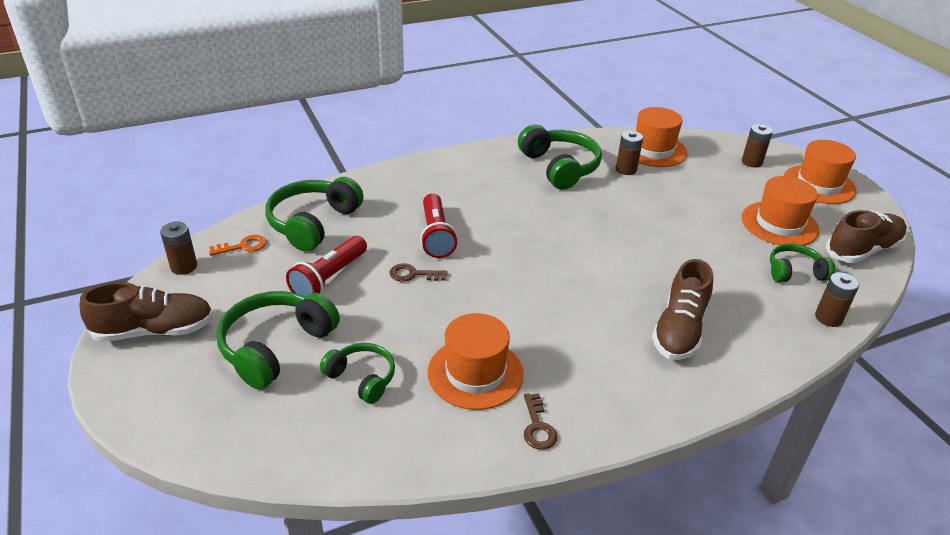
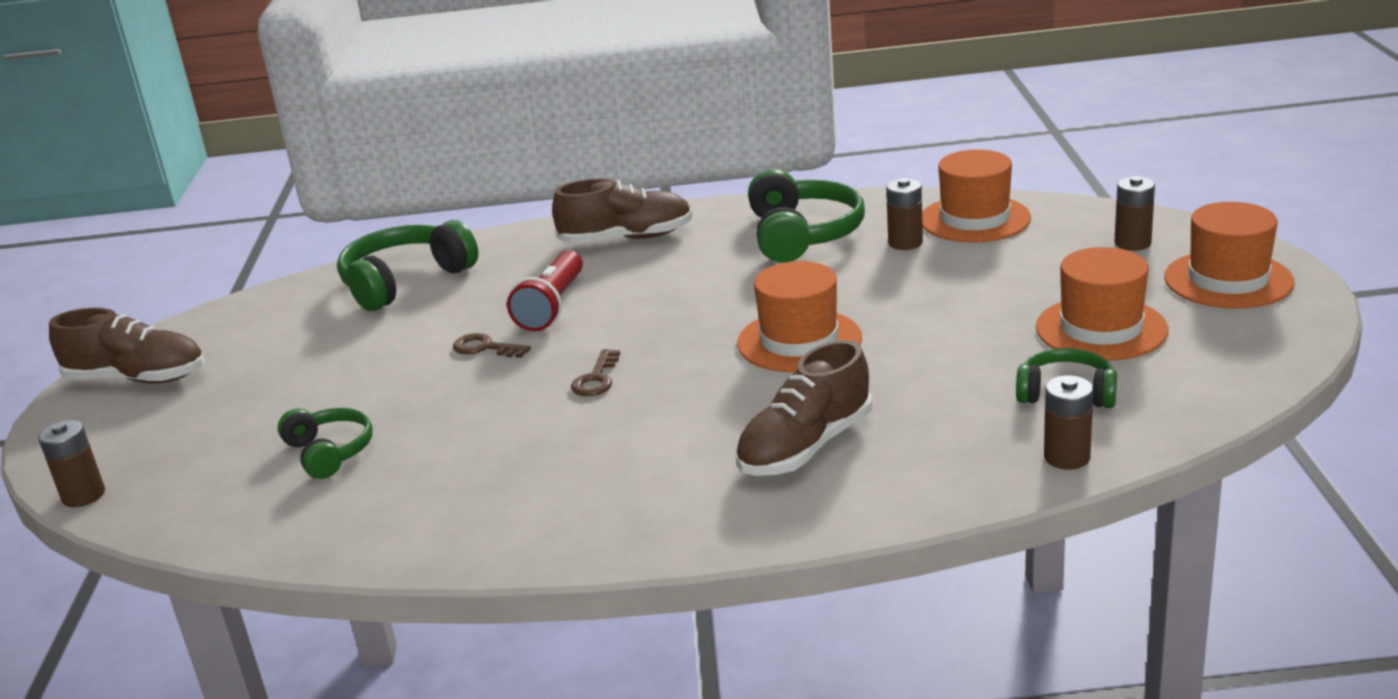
camera: 25 degrees right, 10 degrees down
(184, 267) = (218, 317): brown battery -> brown battery (83, 495)
(243, 246) = (301, 301): orange key -> none
(275, 347) = (256, 409): green headphones -> none
(329, 278) = (376, 343): red flashlight -> none
(475, 373) = (473, 463): orange hat -> orange hat (799, 341)
(537, 426) = (504, 531): brown key -> brown key (596, 379)
(862, 250) = (1220, 374): brown shoe -> brown shoe (626, 239)

